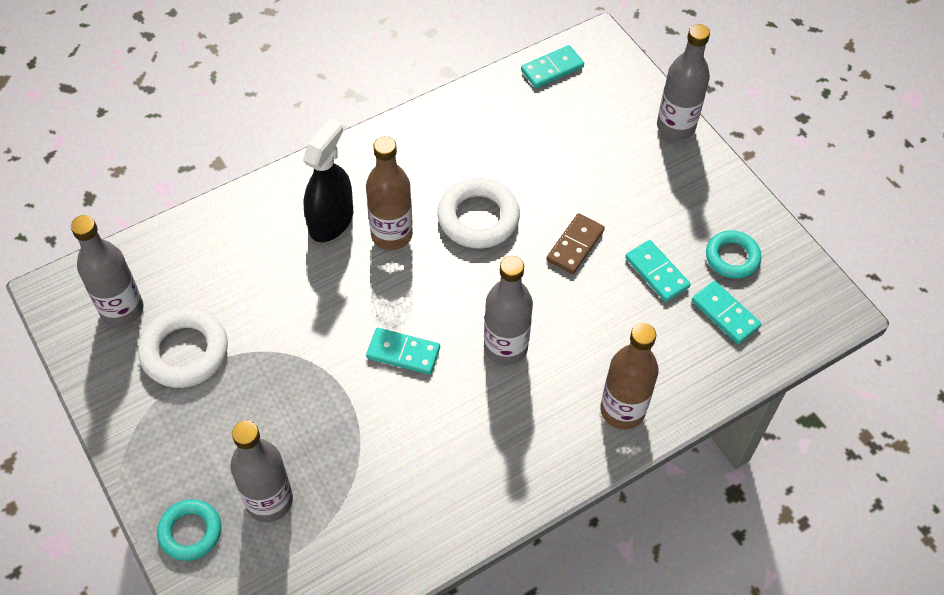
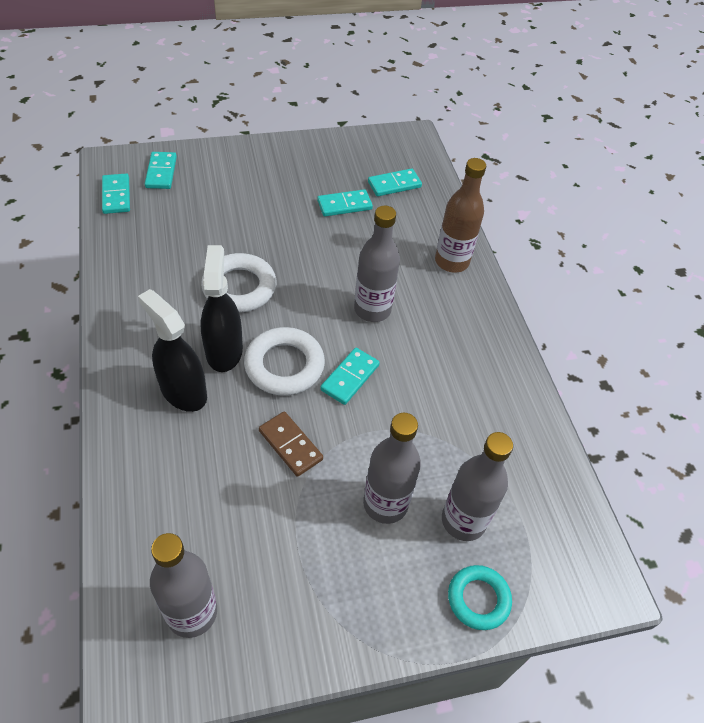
camera: 75 degrees left, 5 degrees down
(185, 352) = (274, 558): white ring -> white ring (284, 365)
(391, 234) = (224, 350): brown bottle -> black spray bottle
(575, 245) = (298, 239): brown domino -> brown domino (290, 445)
(608, 90) = (161, 172): none -> turquoise domino
(675, 126) = (221, 151): grey bottle -> grey bottle (385, 504)
(732, 257) = (350, 165): turquoise ring -> none

